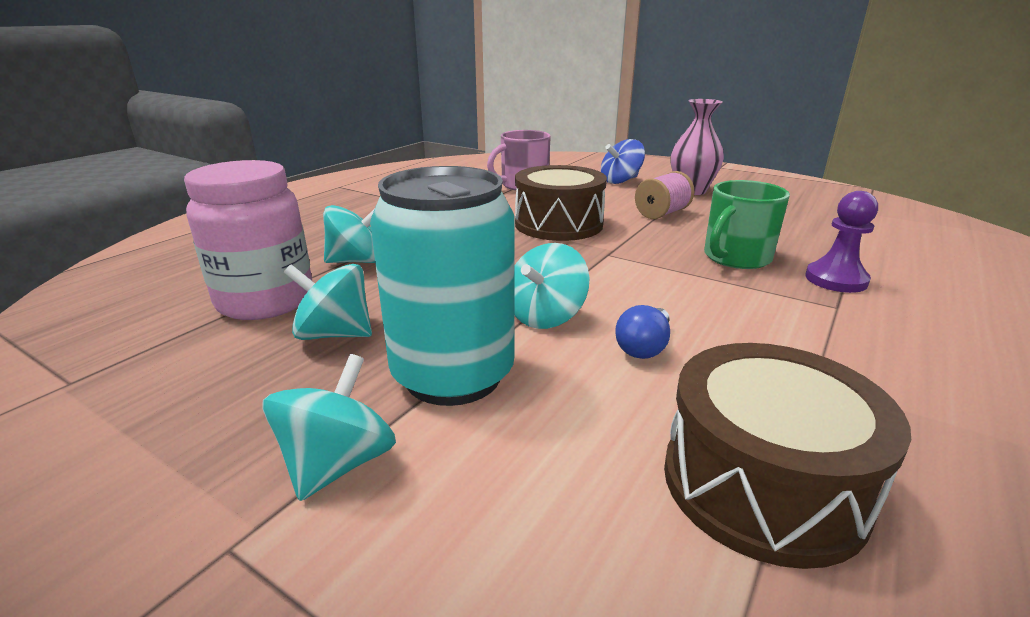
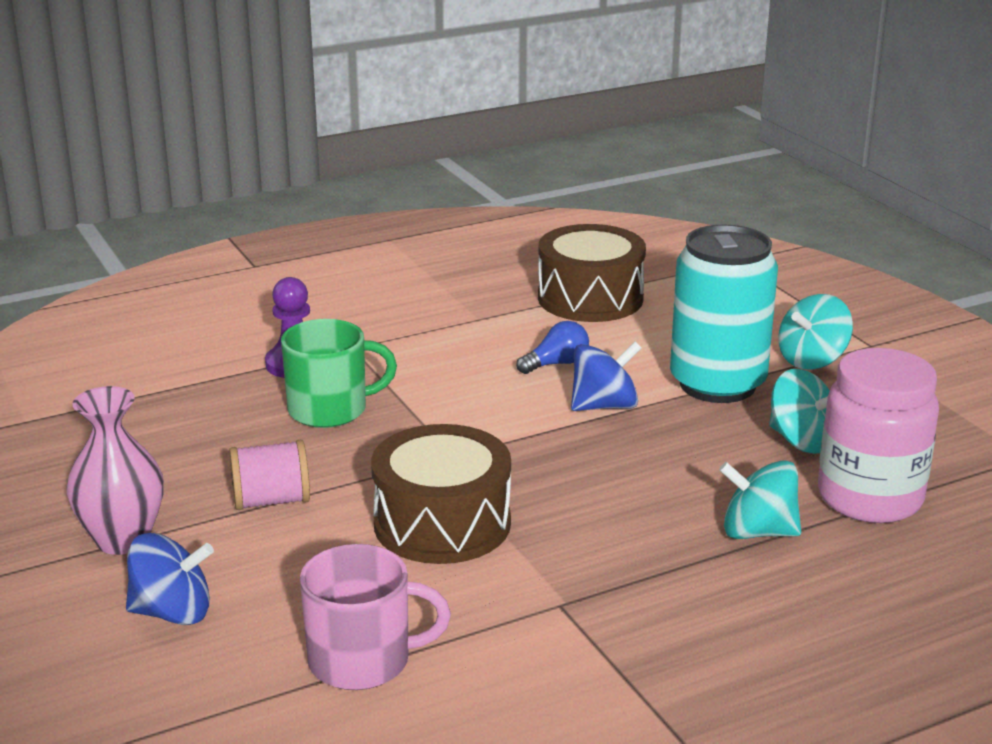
camera: 150 degrees left, 0 degrees up
(546, 316) = (604, 406): turquoise spinning top -> blue spinning top

